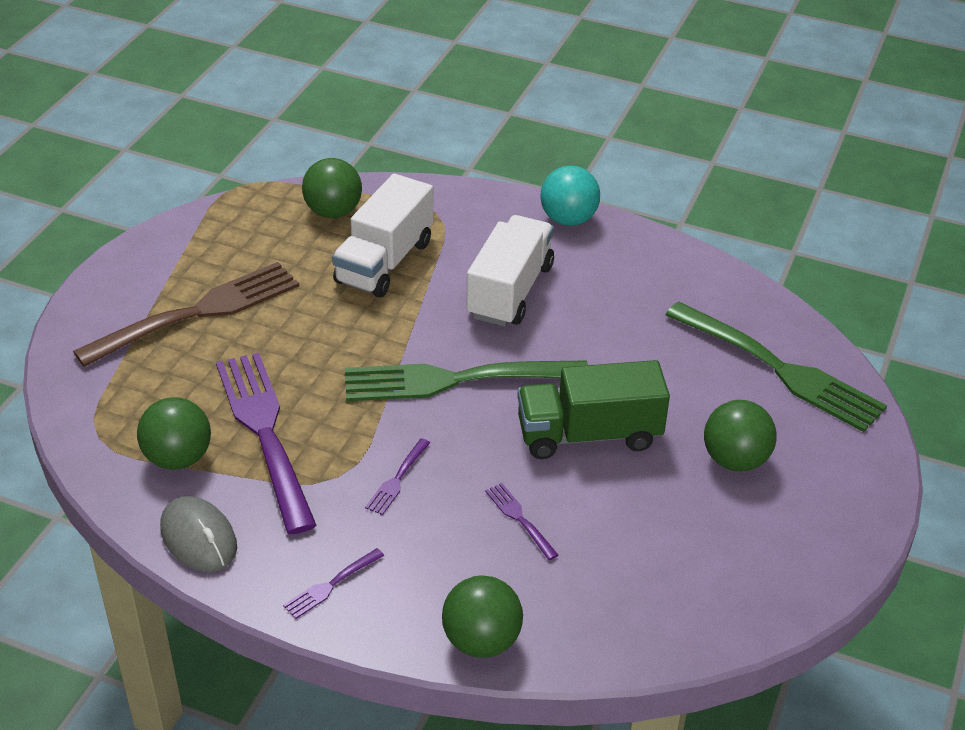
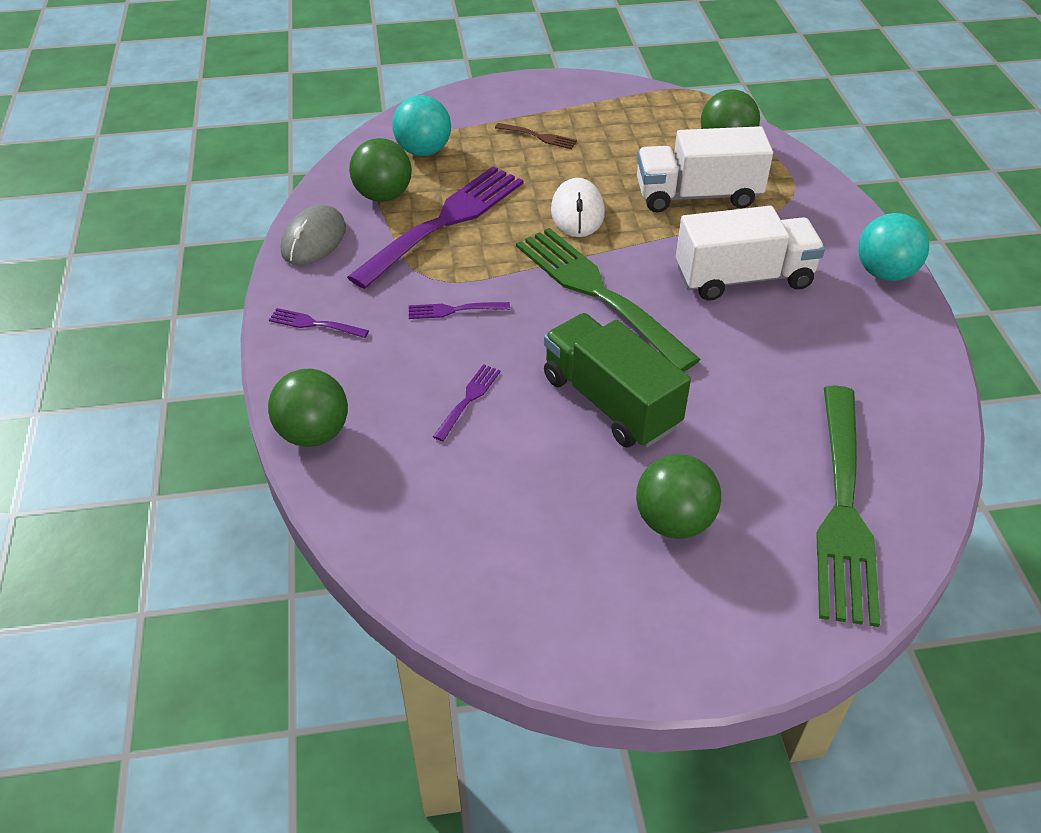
camera: 60 degrees right, 5 degrees up
(134, 399) = (423, 151): none -> turquoise ball
(198, 313) = (538, 137): brown fork -> brown fork, size x0.41
(336, 341) = (577, 212): none -> white mouse

